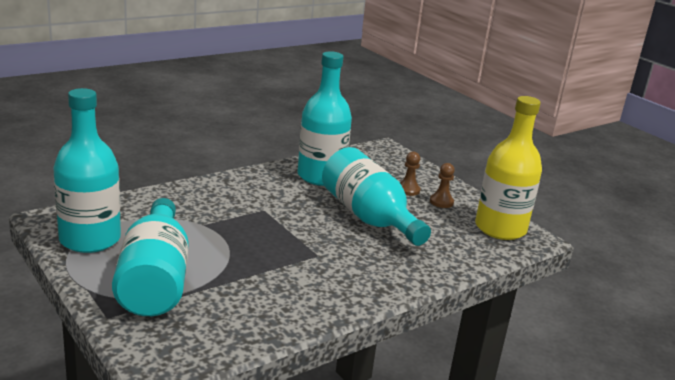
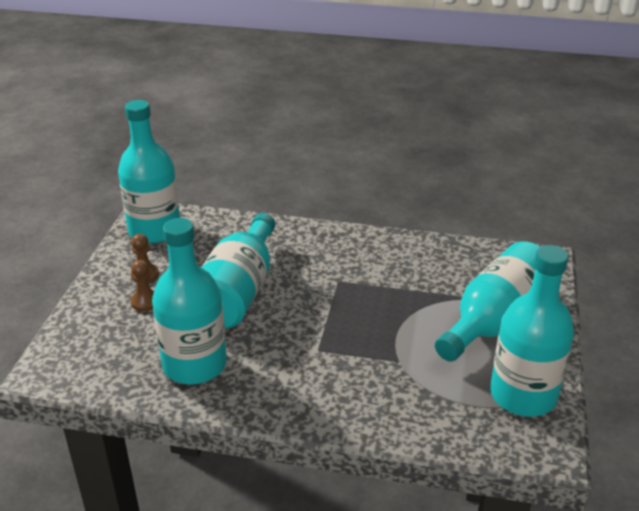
camera: 130 degrees left, 10 degrees up
(500, 228) = (154, 230): yellow bottle -> turquoise bottle

